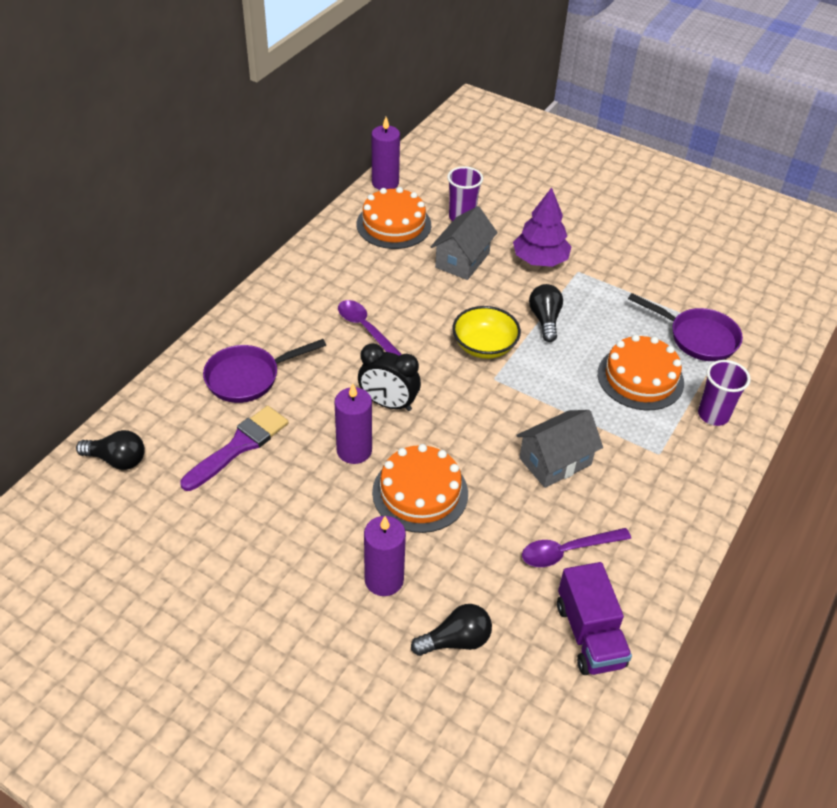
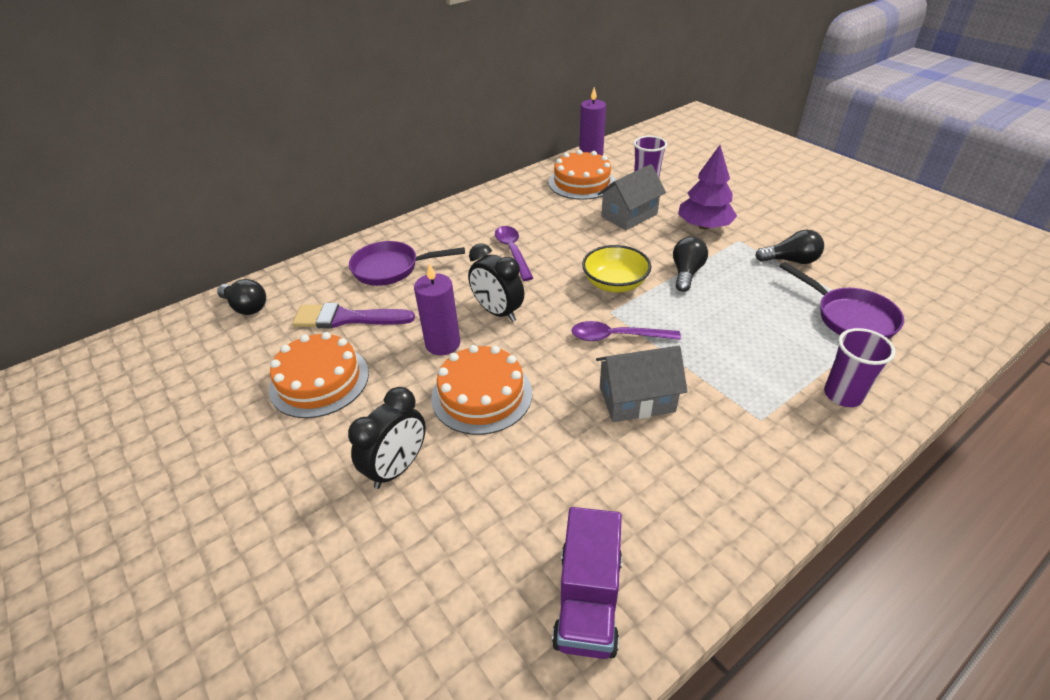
camera: 25 degrees right, 5 degrees down
(239, 446) = (347, 318): purple brush -> purple brush turned 150 degrees counterclockwise
(384, 580) = (397, 468): purple candle -> black clock
(456, 640) = (432, 555): black light bulb -> black light bulb (791, 260)
(567, 551) = (607, 494): purple spoon -> purple spoon (617, 337)
(640, 378) = (768, 341): orange cake -> orange cake (319, 381)

